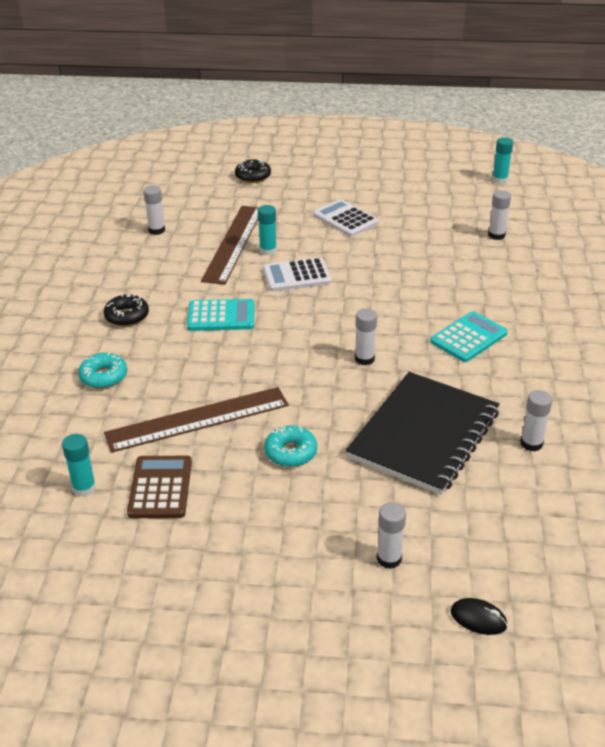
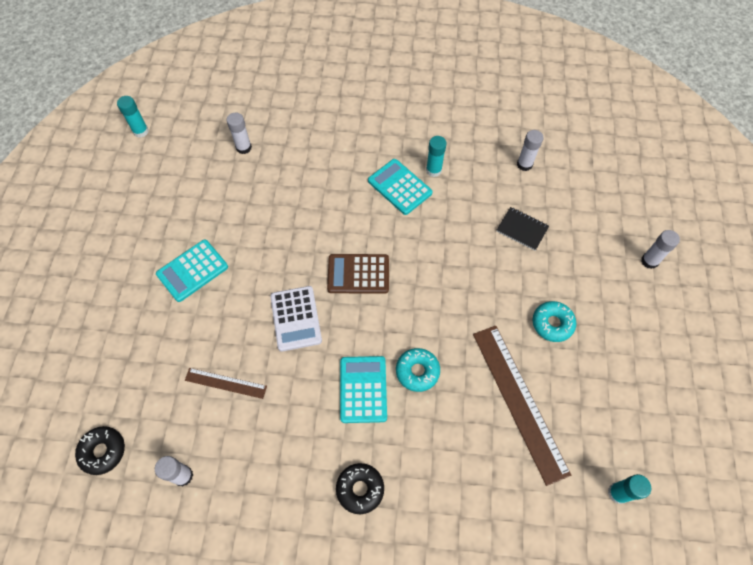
camera: 90 degrees left, 25 degrees up
(104, 376) = (463, 499): turquoise donut -> turquoise donut (417, 371)
(160, 487) = (607, 425): brown calculator -> brown calculator (358, 274)
(234, 243) = (225, 383): brown ruler -> brown ruler, size x0.51
(253, 176) = (73, 367): black donut -> black donut (103, 451)
(268, 251) = (245, 347): turquoise glue stick -> turquoise glue stick (433, 170)
(345, 219) = (192, 270): white calculator -> turquoise calculator
(364, 359) = (429, 265): white glue stick -> none
(424, 435) = (522, 229): black notebook -> black notebook, size x0.41
(478, 619) = (687, 215): black mouse -> none

